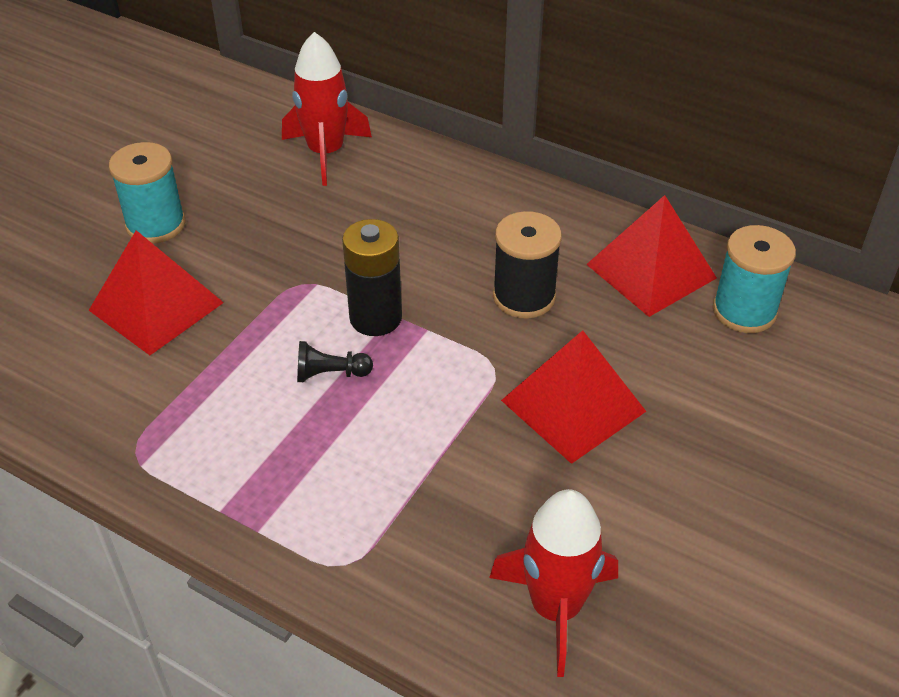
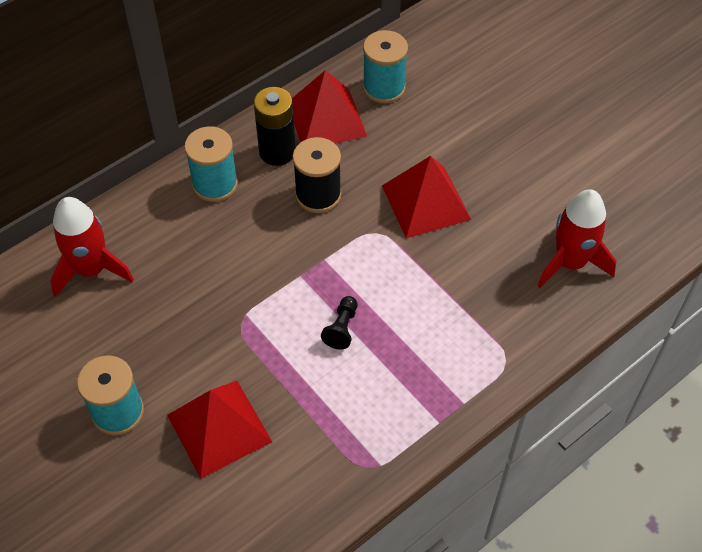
camera: 70 degrees left, 10 degrees up
(375, 318) = (299, 286): black battery -> black battery (277, 152)
(489, 206) = (215, 184): none -> turquoise spool

